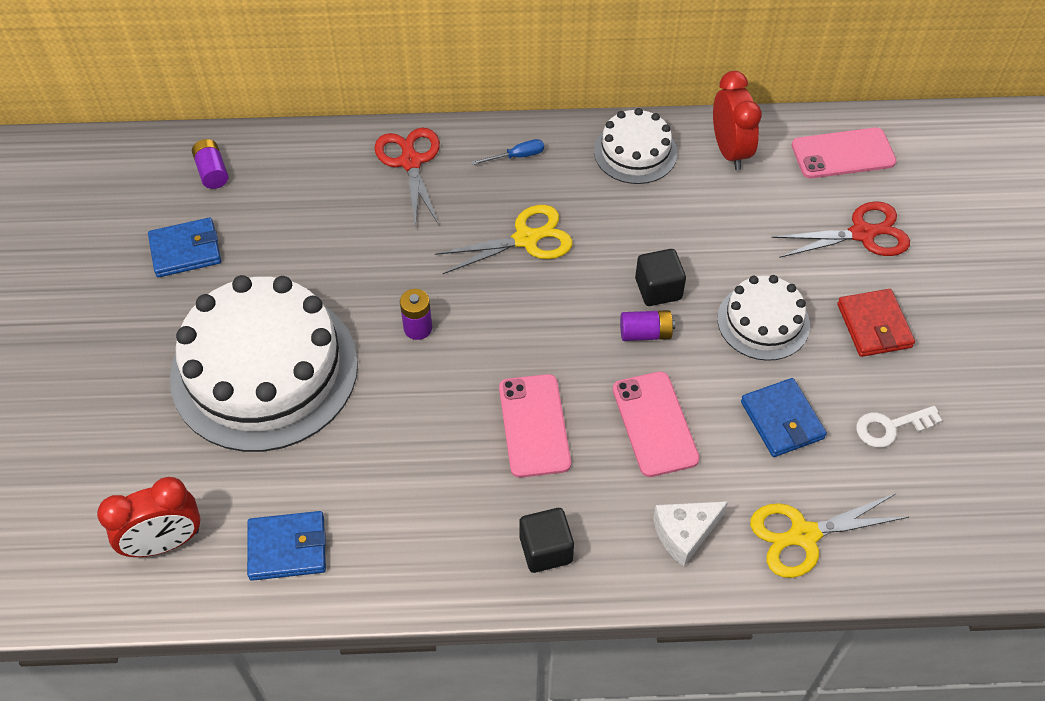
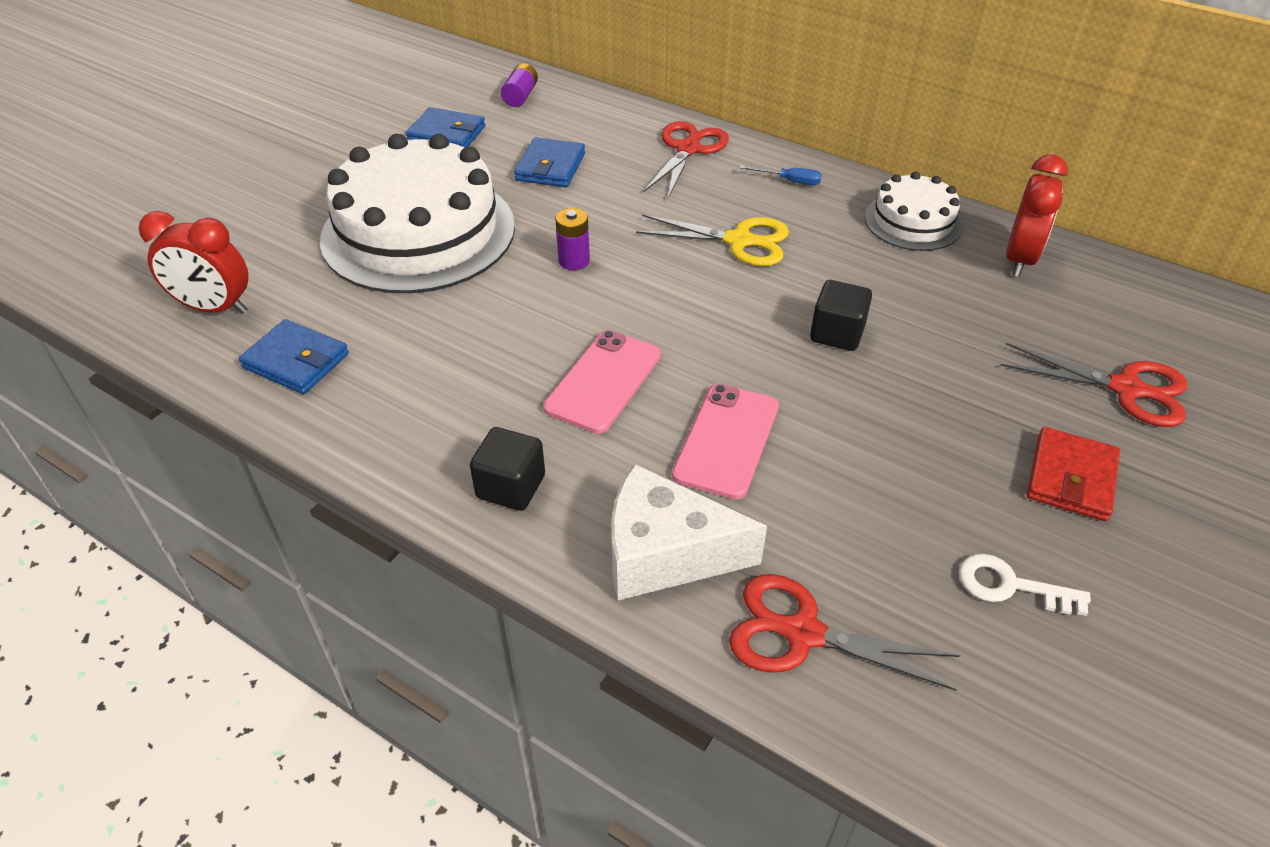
camera: 35 degrees right, 10 degrees down
(645, 333) = (789, 362): purple battery -> none
(684, 534) = (665, 553): white cheese -> white cheese, size x1.56
(763, 321) = (932, 412): white cake -> none
(782, 420) = (875, 509): blue wallet -> blue wallet (550, 167)
(803, 535) = (803, 633): yellow scissors -> red scissors
(843, 154) = (1158, 312): pink phone -> none

